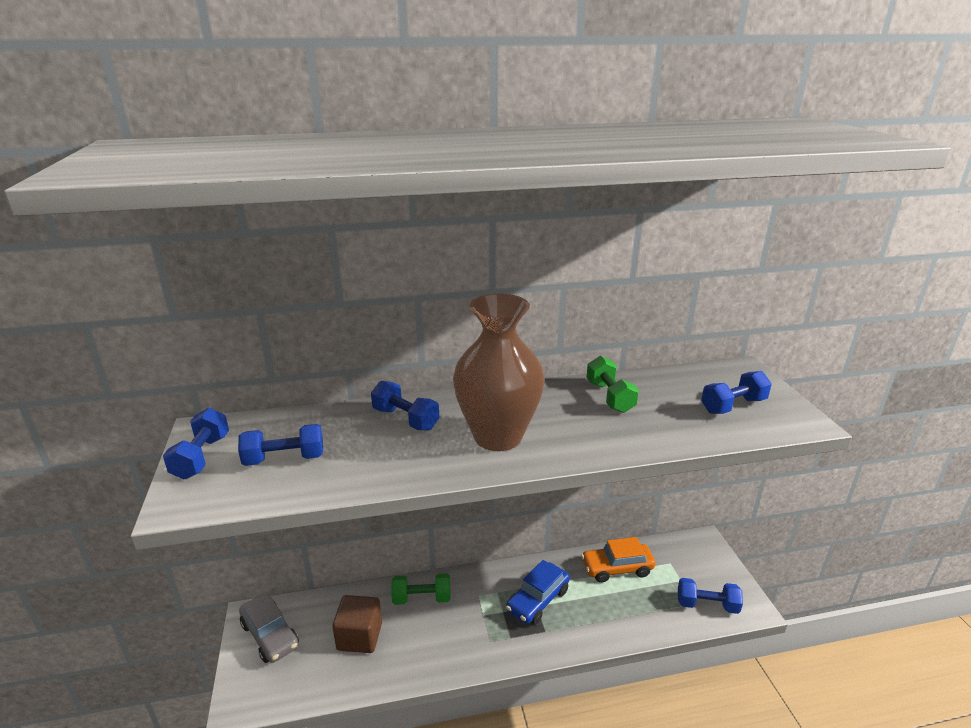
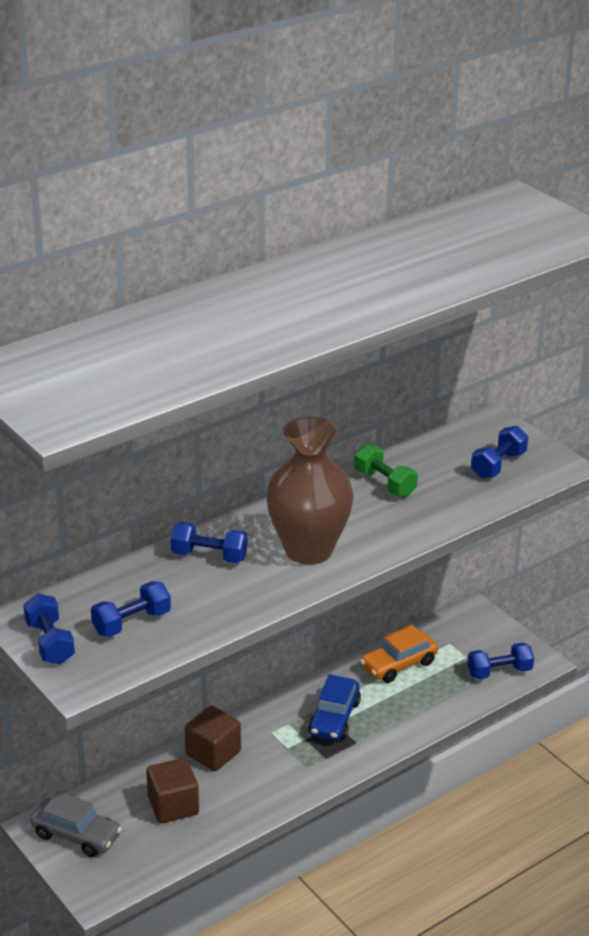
camera: 25 degrees left, 5 degrees up
(422, 598) = (213, 753): green dumbbell -> brown cube

